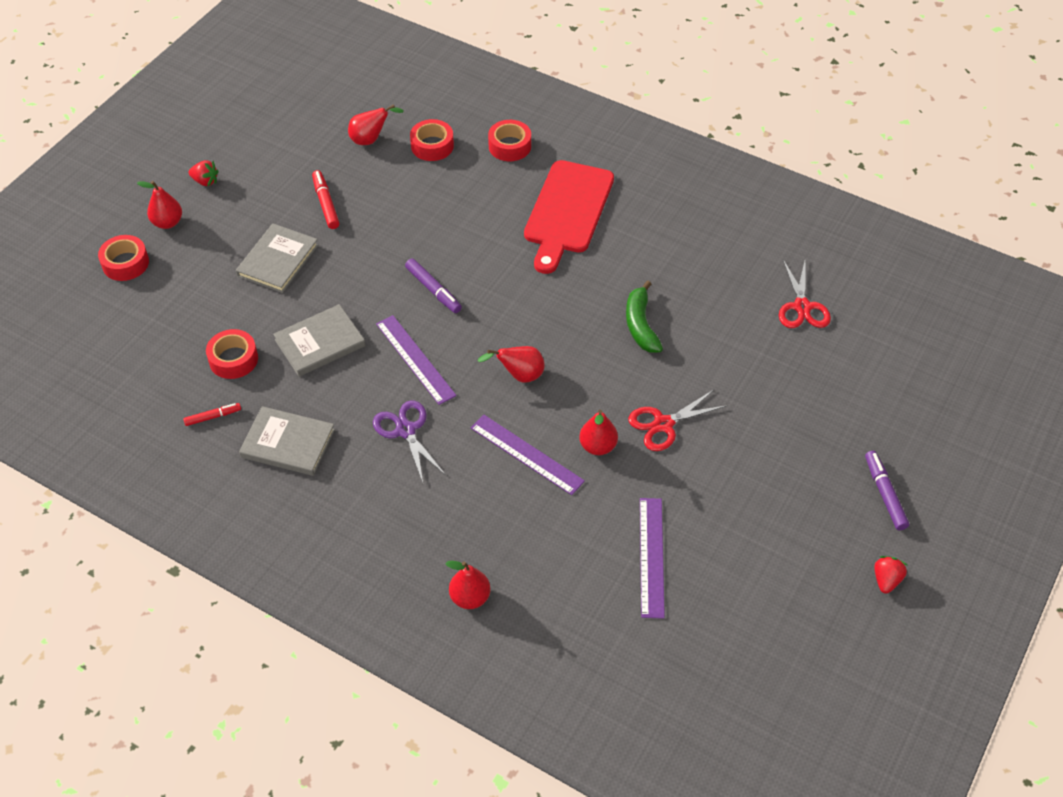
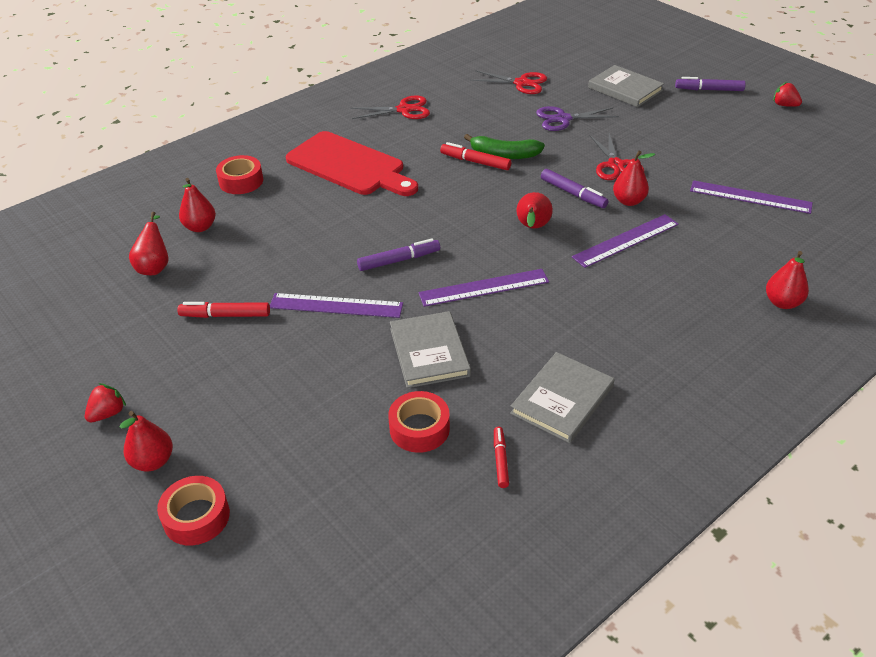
camera: 70 degrees left, 10 degrees down
(278, 260) = (286, 367): grey book -> grey book (625, 89)
(359, 267) = (336, 305): none -> purple ruler
(405, 430) = (573, 309): purple scissors -> purple scissors (562, 119)
(432, 146) = (200, 227): red tape -> red pear
(592, 397) = (573, 194): none -> purple marker
(616, 305) = (475, 162): none -> red marker
(691, 222) = (404, 110): none -> red scissors

